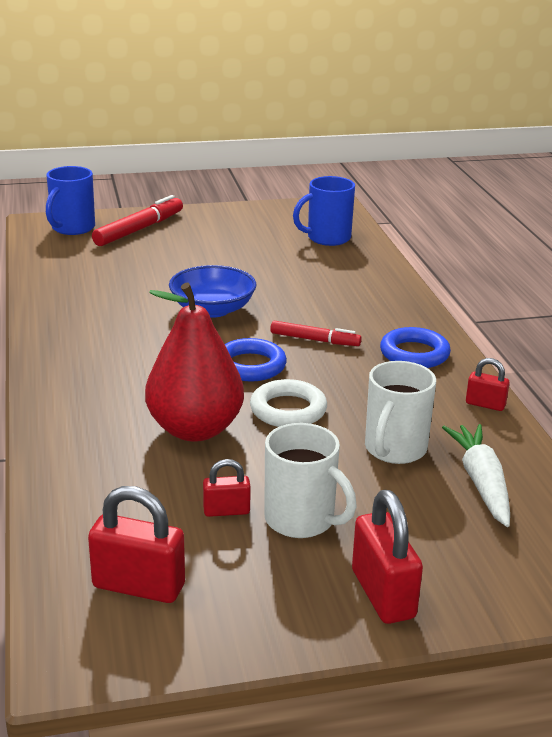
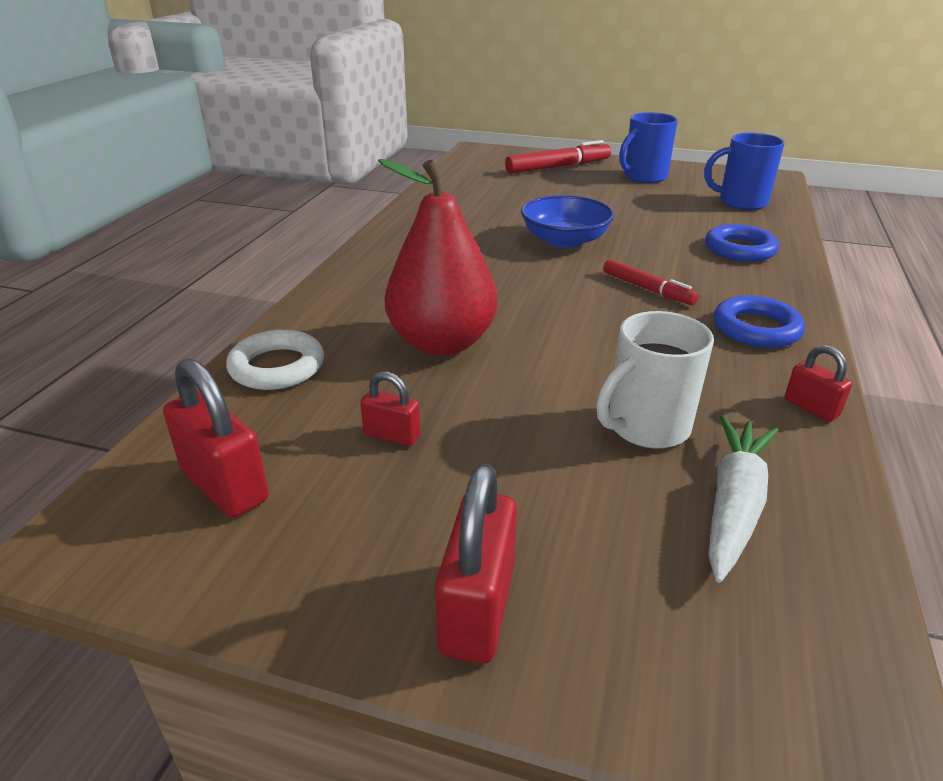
camera: 30 degrees right, 5 degrees up
(72, 228) = (500, 157): blue mug -> blue mug (644, 177)
(250, 366) = (555, 298): blue ring -> blue ring (740, 249)
(288, 410) = (556, 350): white ring -> white ring (277, 367)
(301, 520) = (463, 474): white mug -> none

